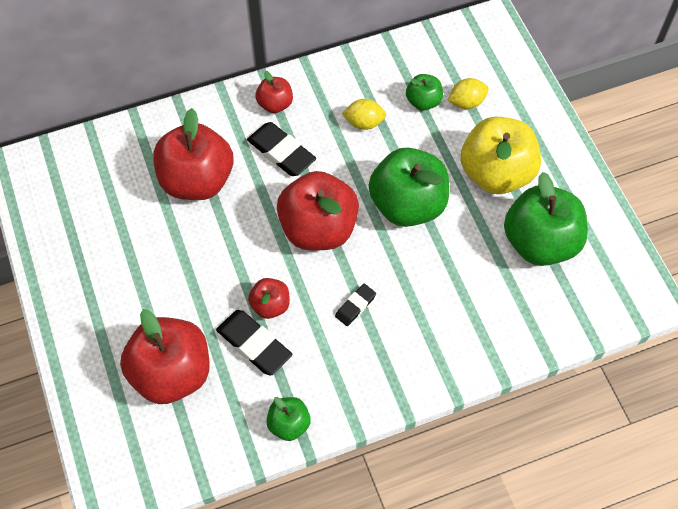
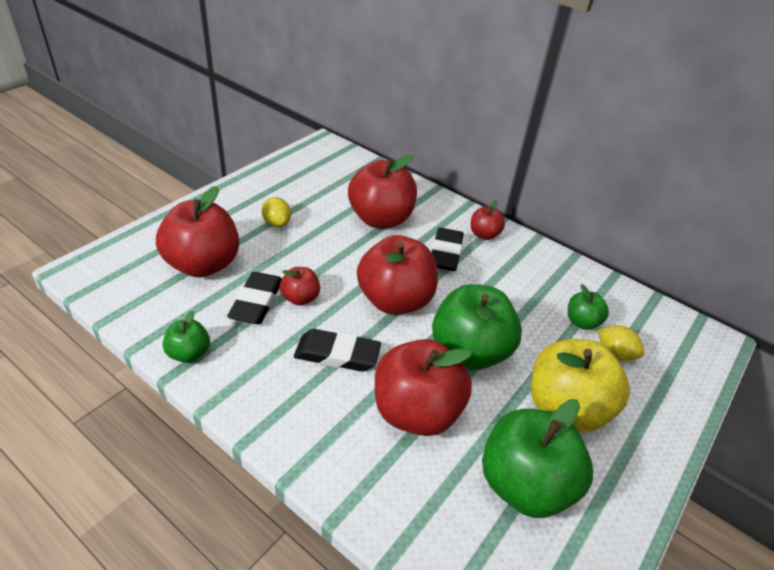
camera: 55 degrees right, 20 degrees down
(355, 306) = (337, 354): black eraser -> black eraser, size x1.77
(364, 123) = (520, 291): yellow lemon -> yellow lemon (277, 223)
(444, 277) = (416, 412): none -> red apple

